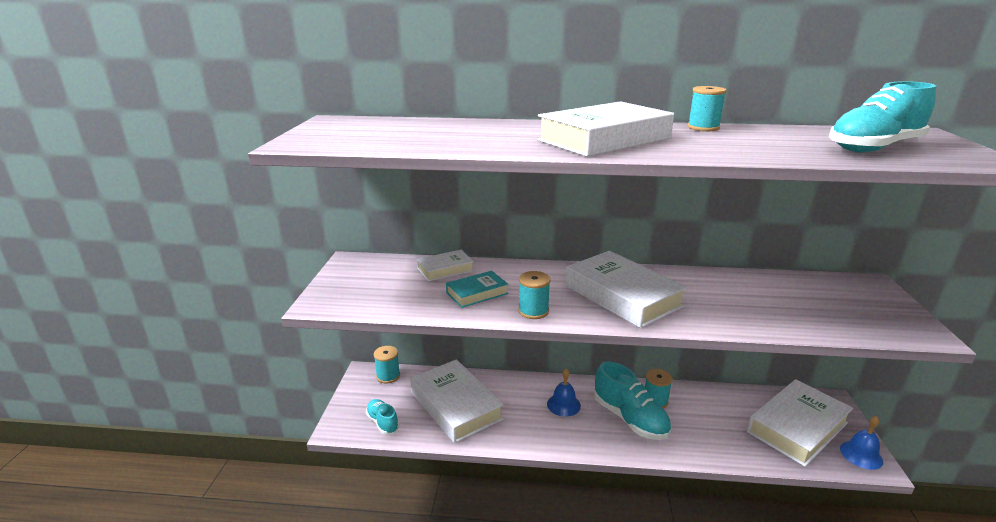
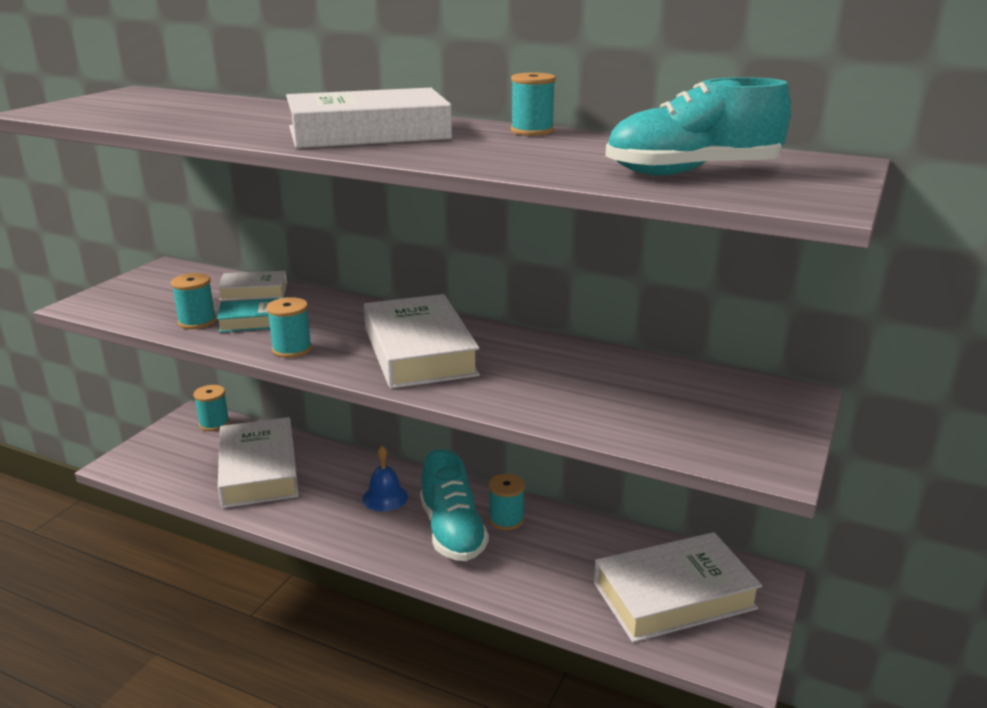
camera: 20 degrees right, 0 degrees up
(382, 422) = (166, 470): turquoise shoe -> none
(433, 302) = (197, 322): none -> turquoise spool
(861, 455) = (734, 651): blue bell -> none

